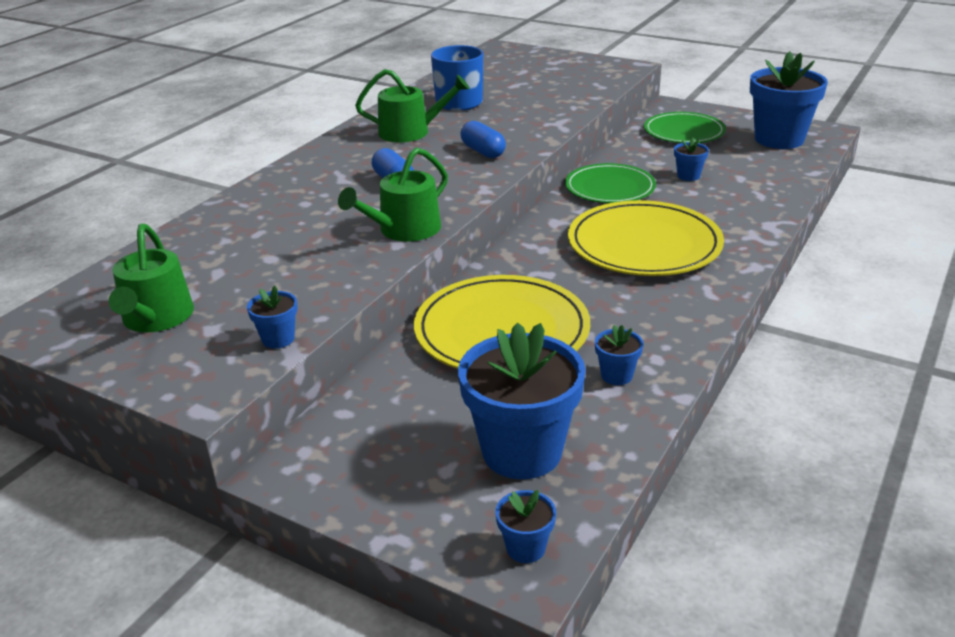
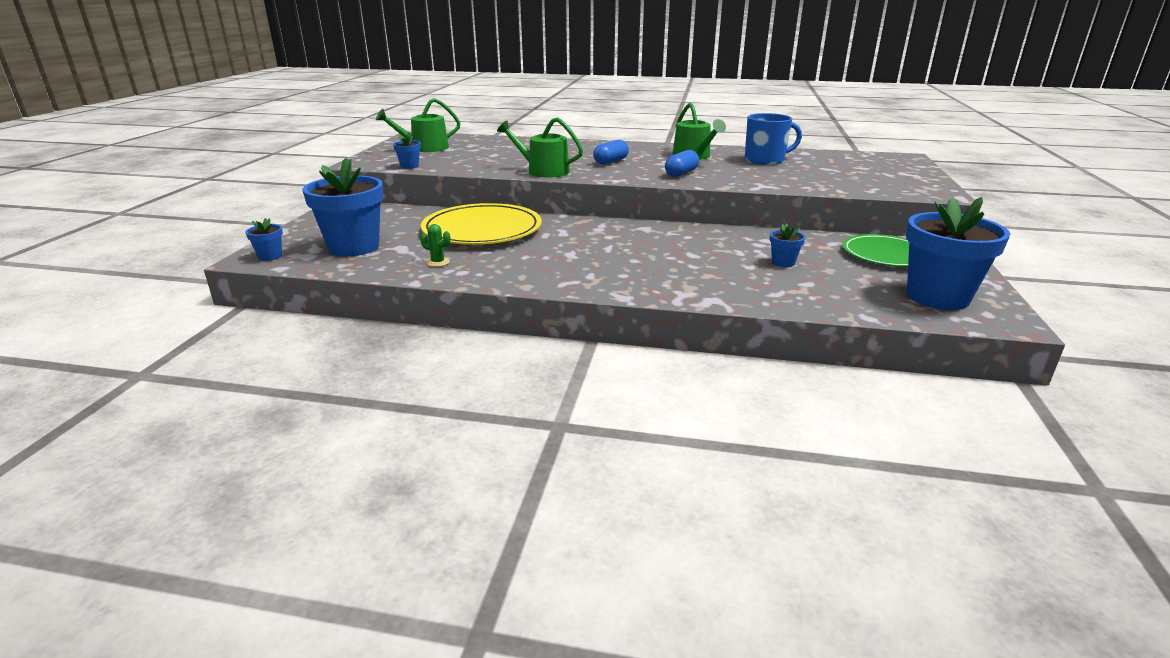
camera: 70 degrees right, 5 degrees down
(610, 188) = (723, 238): green plate -> none
(616, 375) = (438, 262): blue flower pot -> green cactus
(644, 244) = (631, 256): yellow plate -> none

